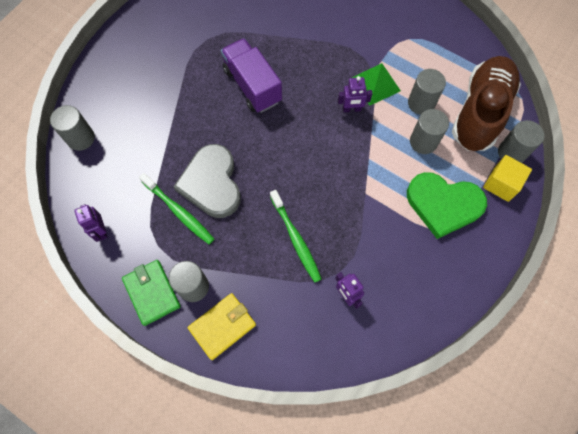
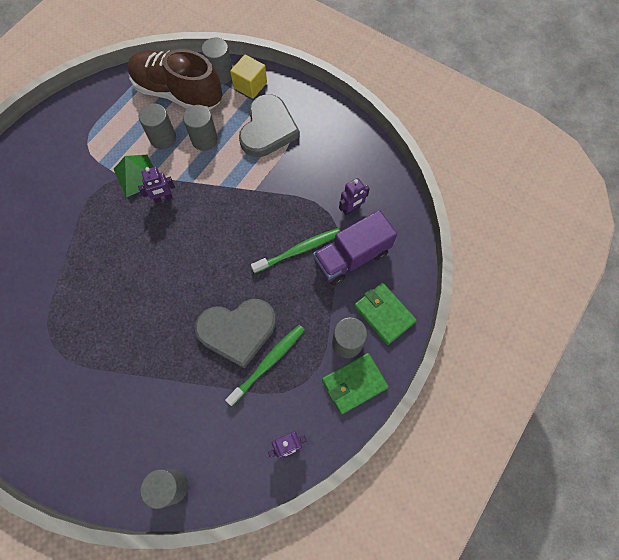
camera: 90 degrees left, 0 degrees up
(222, 326) = (384, 314): yellow wallet -> green wallet
(252, 85) = (123, 293): purple truck -> purple truck (352, 257)
(351, 109) = (163, 198): purple robot -> purple robot turned 75 degrees clockwise
(443, 205) = (268, 129): green heart -> grey heart

